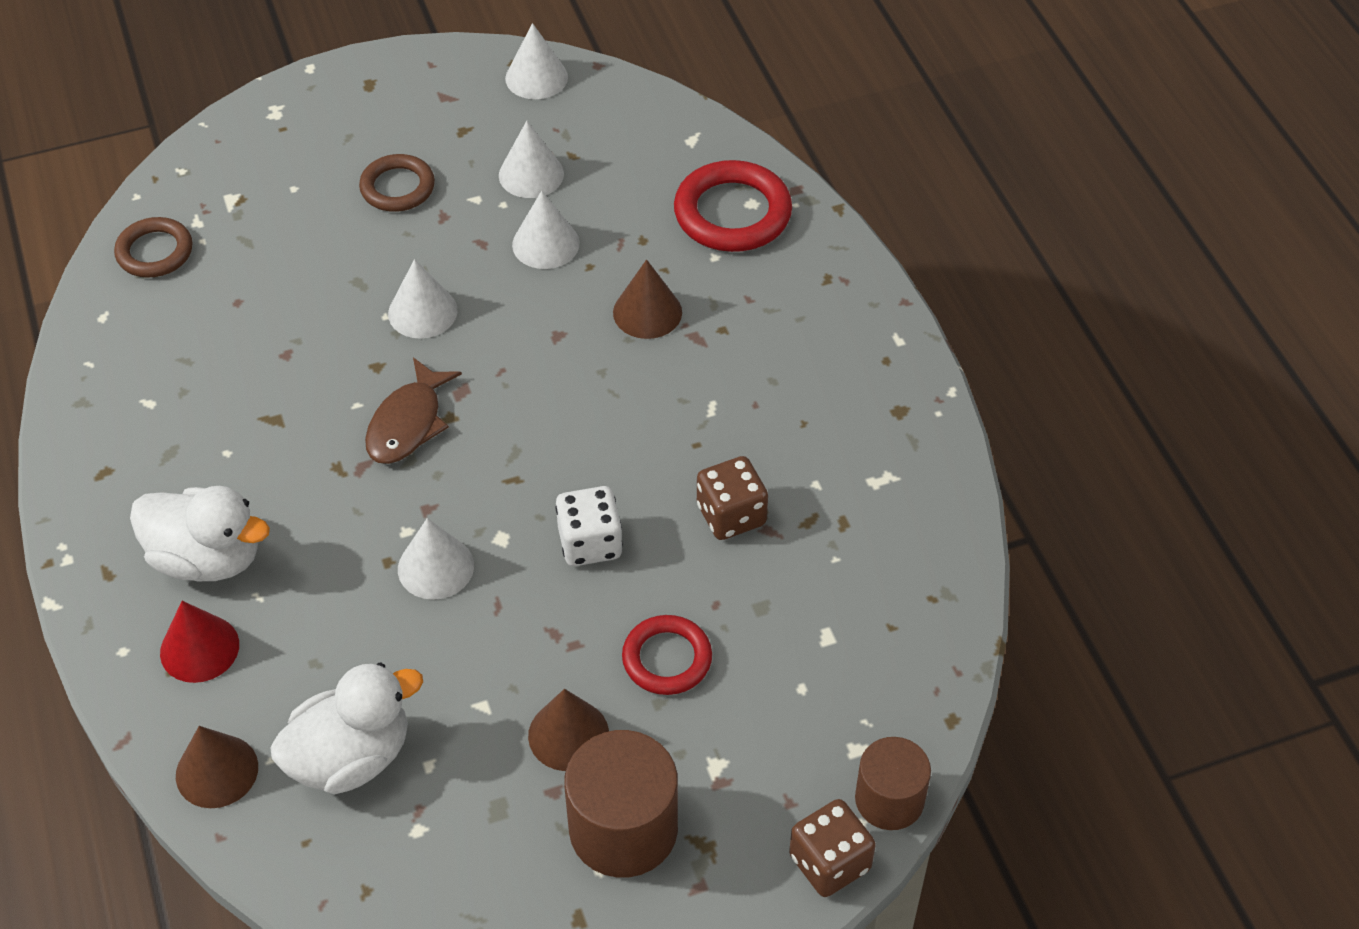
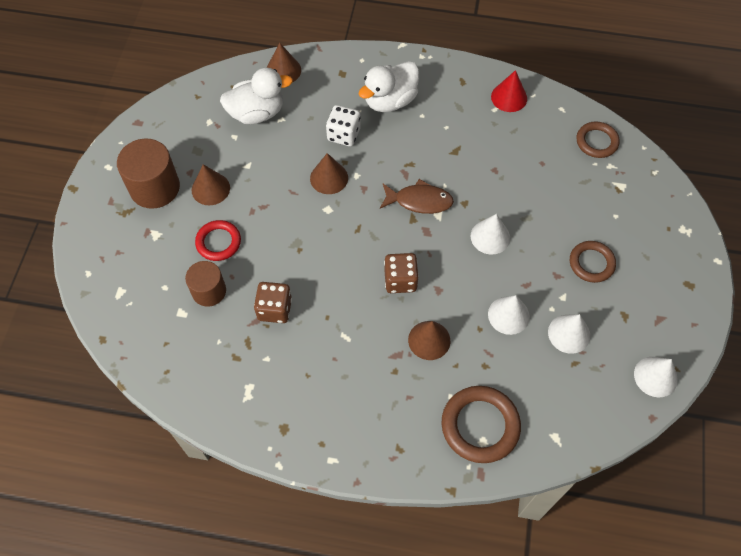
camera: 120 degrees right, 10 degrees up
(199, 648) = (345, 83): red cone -> red cone (509, 97)
(351, 757) = (257, 113): white duck -> white duck turned 105 degrees counterclockwise
(408, 423) = (419, 201): brown fish -> brown fish turned 135 degrees clockwise
(435, 567) = (329, 178): white cone -> brown cone
(590, 543) = (300, 242): white dice -> white dice (344, 134)
(732, 213) = (480, 426): red ring -> brown ring
(829, 862) = (81, 252): brown dice -> brown dice (400, 280)
(889, 799) = (88, 290): brown cylinder -> brown cylinder (209, 291)

